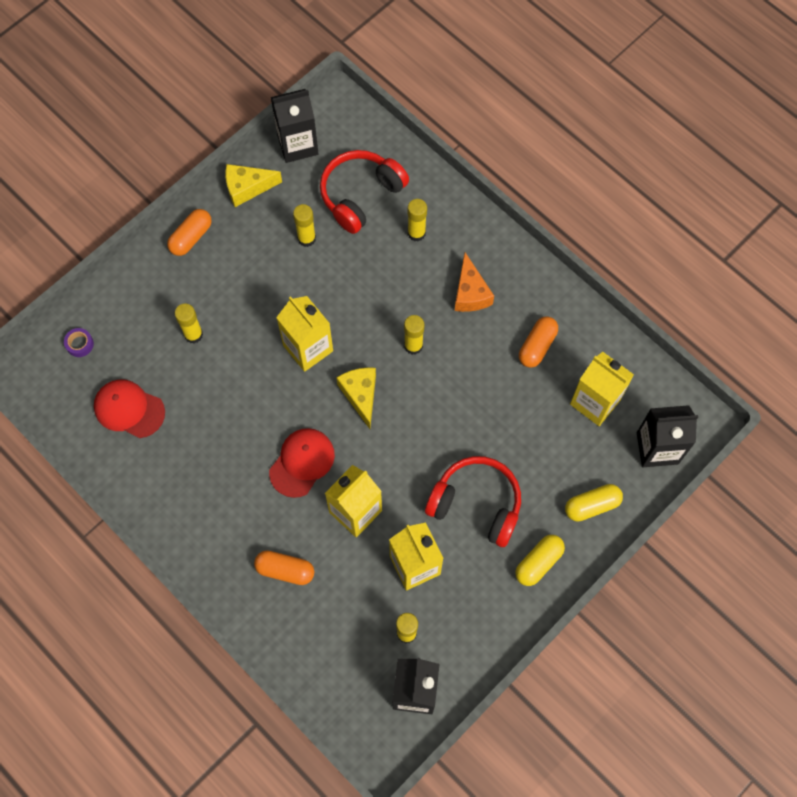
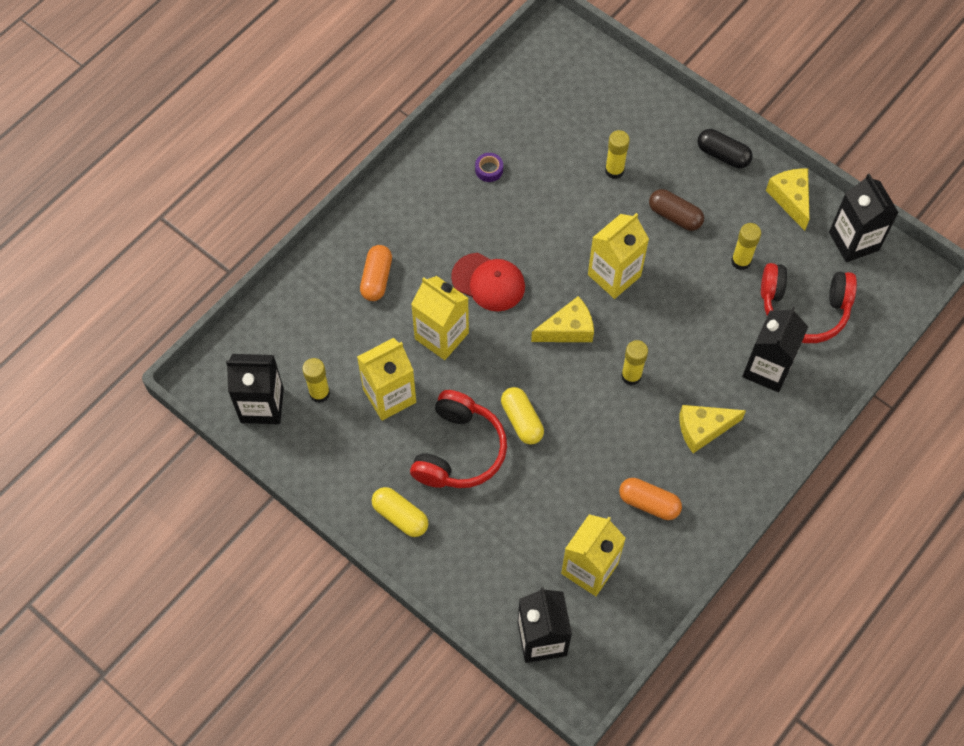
camera: 85 degrees right, 5 degrees down
(80, 344) = (590, 76): purple tape -> purple tape (489, 170)
(129, 409) = (528, 126): red cap -> none
(191, 237) = (723, 155): orange capsule -> black capsule
(251, 287) = (674, 216): none -> brown capsule
(360, 195) = (803, 309): red headphones -> red headphones turned 150 degrees clockwise
(416, 233) = (767, 369): yellow glue stick -> black carton
(470, 293) = (703, 429): orange cheese -> yellow cheese
(592, 505) = (468, 569): yellow capsule -> yellow capsule (522, 420)

